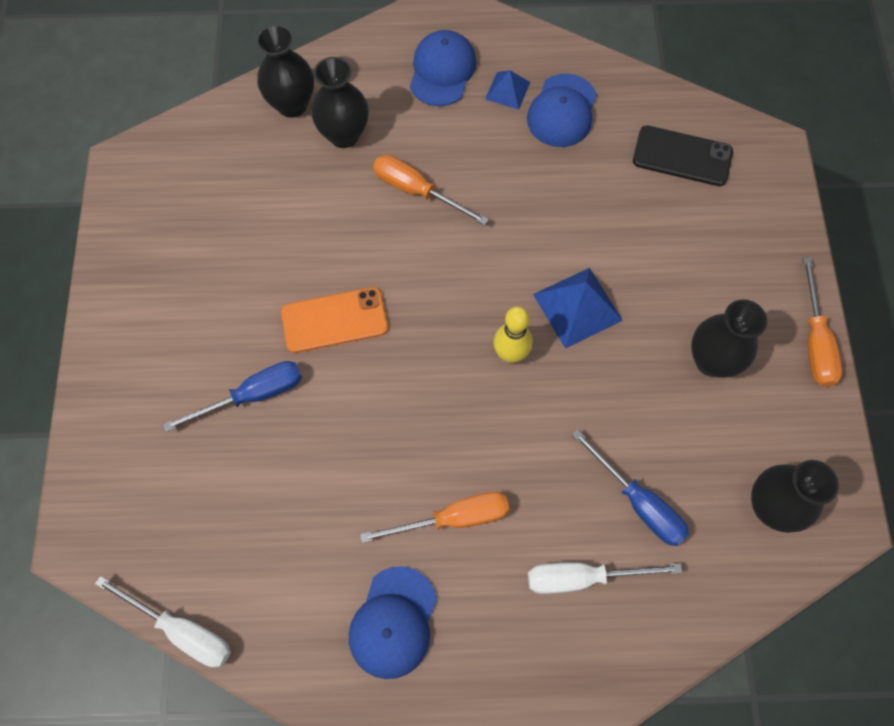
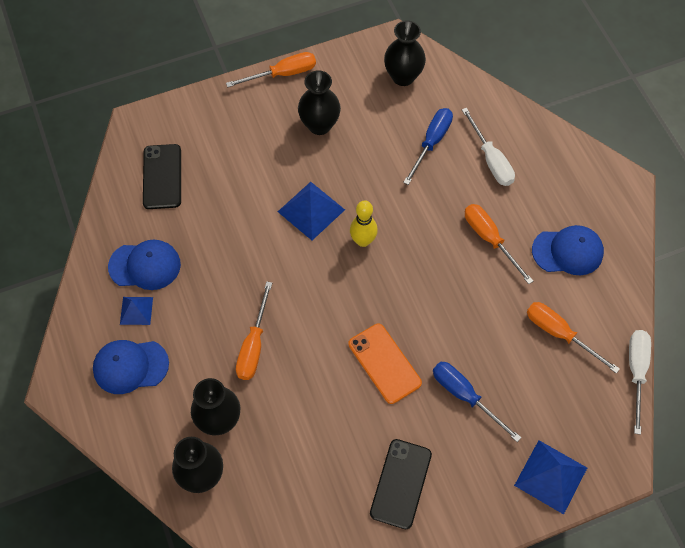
camera: 110 degrees left, 5 degrees down
(111, 453) = (550, 476): none -> blue pyramid
(187, 287) = (401, 483): none -> black phone
(279, 551) = (559, 334): none -> orange screwdriver

